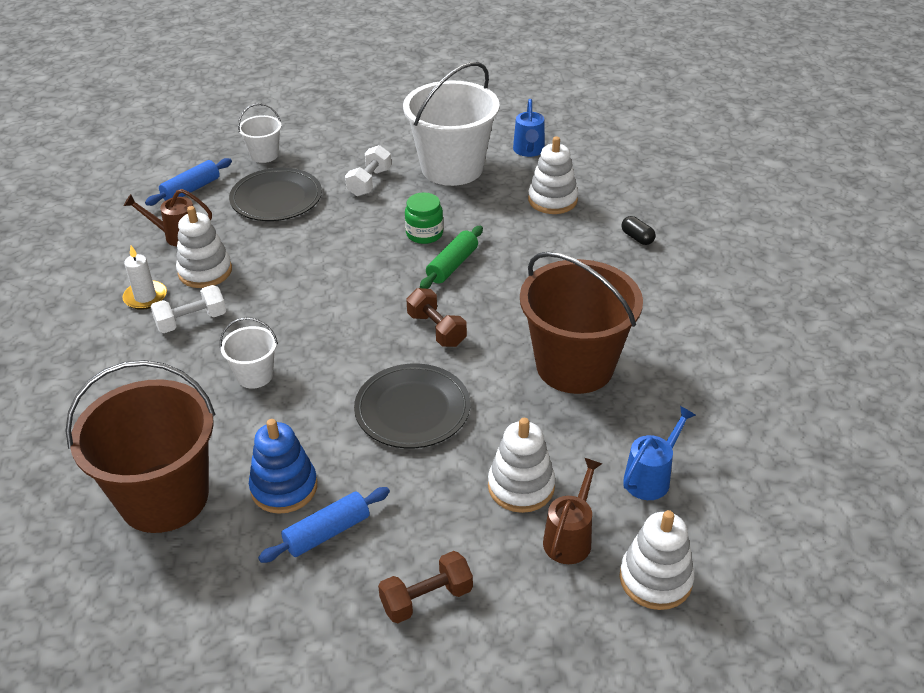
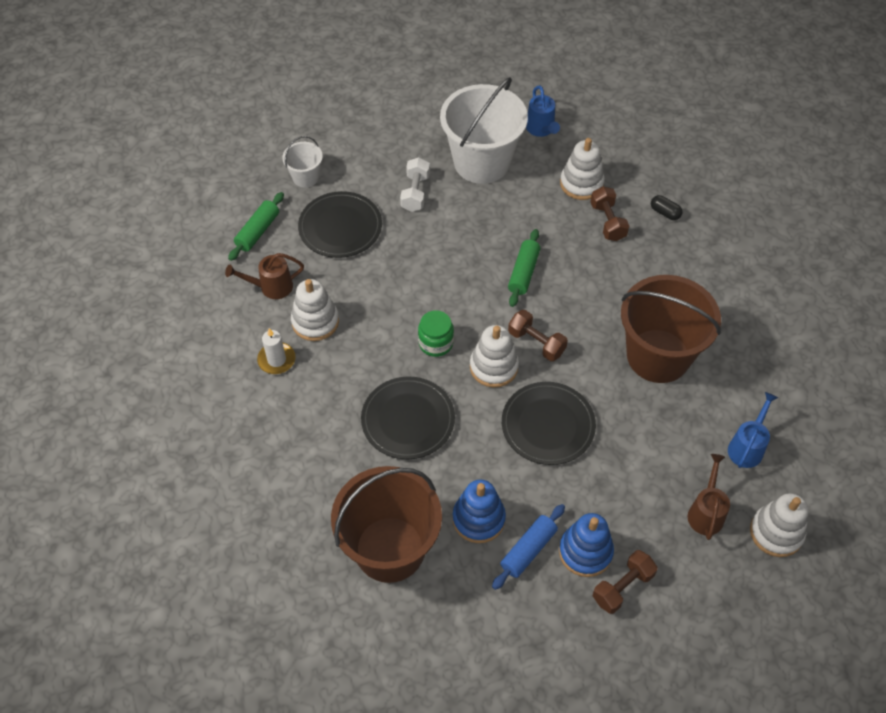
camera: 15 degrees left, 15 degrees up
(191, 190) = (258, 231): blue rolling pin -> green rolling pin
(191, 321) = (329, 376): white dumbbell -> none
(255, 375) = (408, 420): white bucket -> black plate
(397, 549) = (585, 552): none -> blue stacking toy
(424, 234) = (487, 243): green jar -> green jar (436, 343)
(521, 486) = (656, 477): white stacking toy -> white stacking toy (493, 367)
(567, 236) = (607, 222): none -> brown dumbbell

